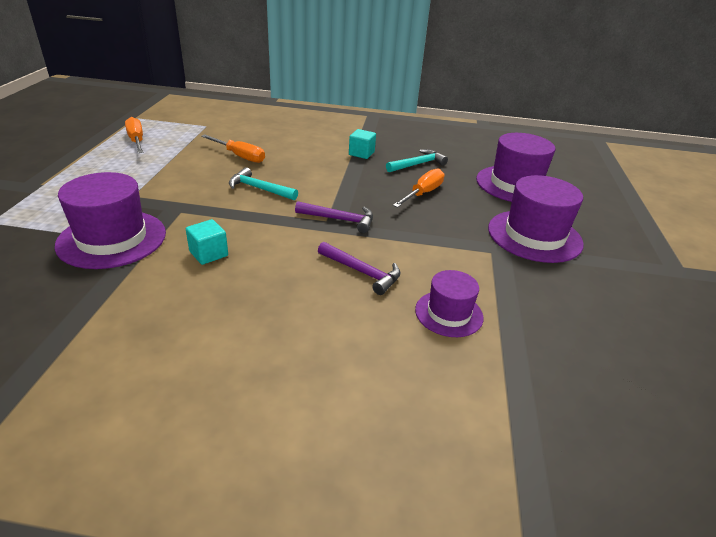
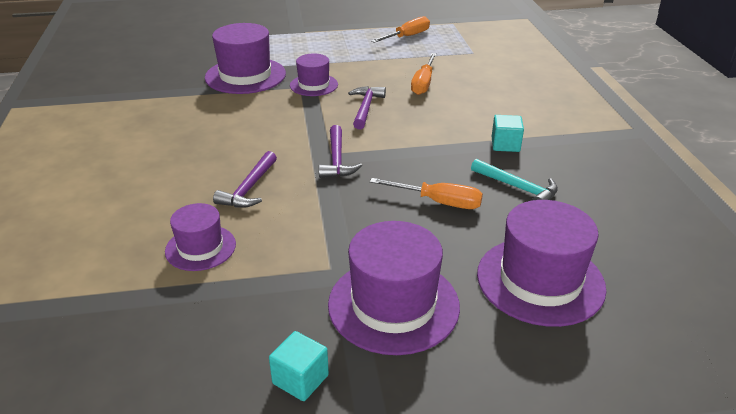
camera: 75 degrees right, 0 degrees up
(185, 203) = (314, 85): none -> purple hat
(208, 254) = (244, 114): turquoise cube -> turquoise cube (300, 379)
(259, 189) = (365, 108): turquoise hammer -> purple hammer

